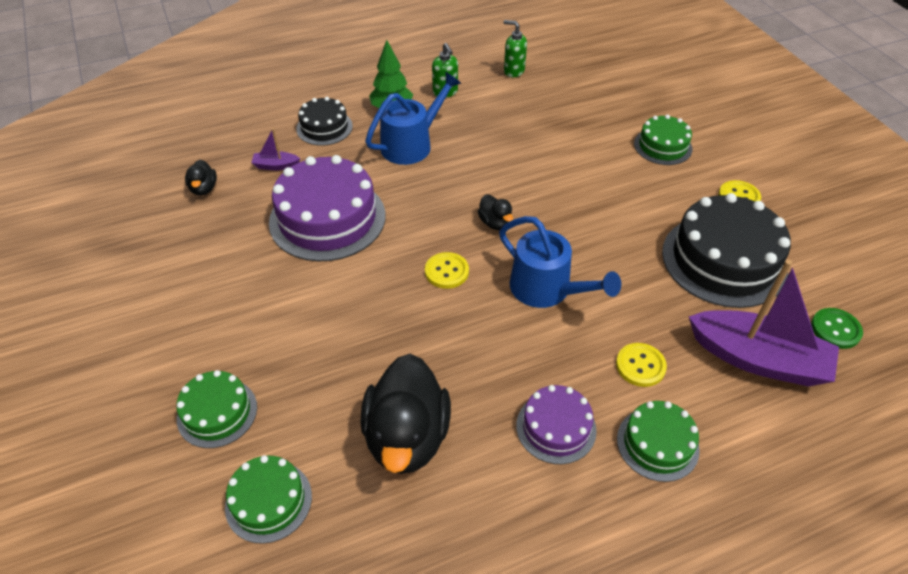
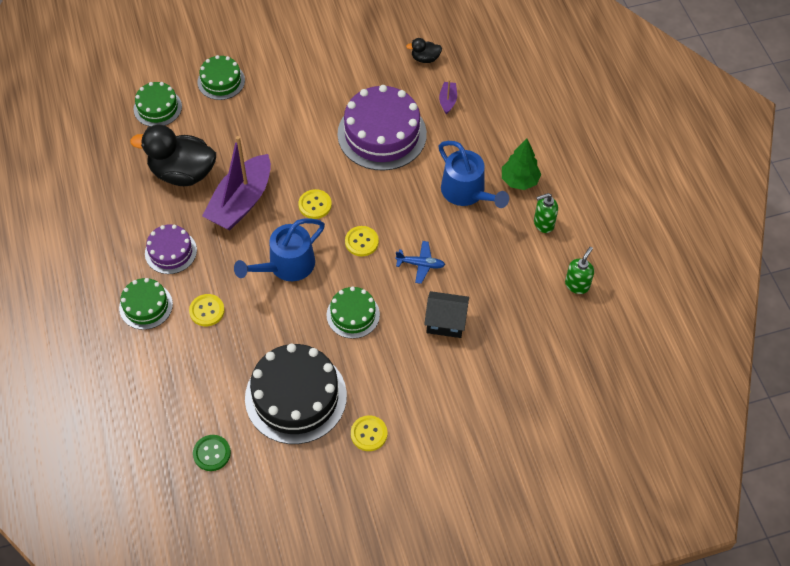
camera: 95 degrees right, 10 degrees up
(324, 127) = (495, 132): black cake -> none
(495, 223) = (361, 242): black duck -> yellow button
(515, 173) = (420, 264): none -> blue plane
(583, 151) = (445, 322): none -> black house
(663, 146) = (446, 390): green cake -> green cake (353, 314)
(758, 359) = (196, 388): purple boat -> purple boat (241, 202)

